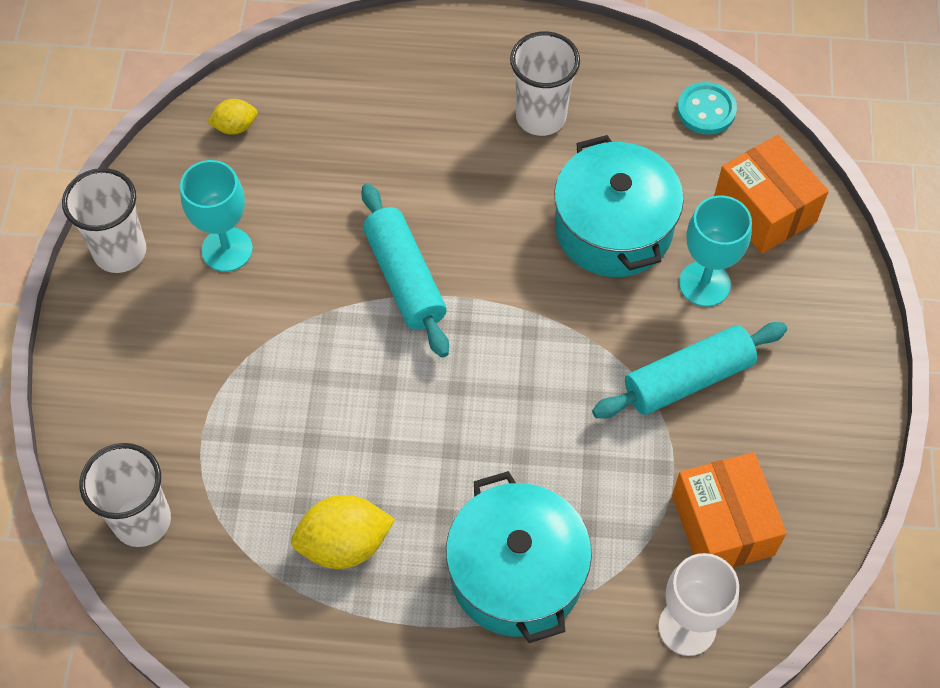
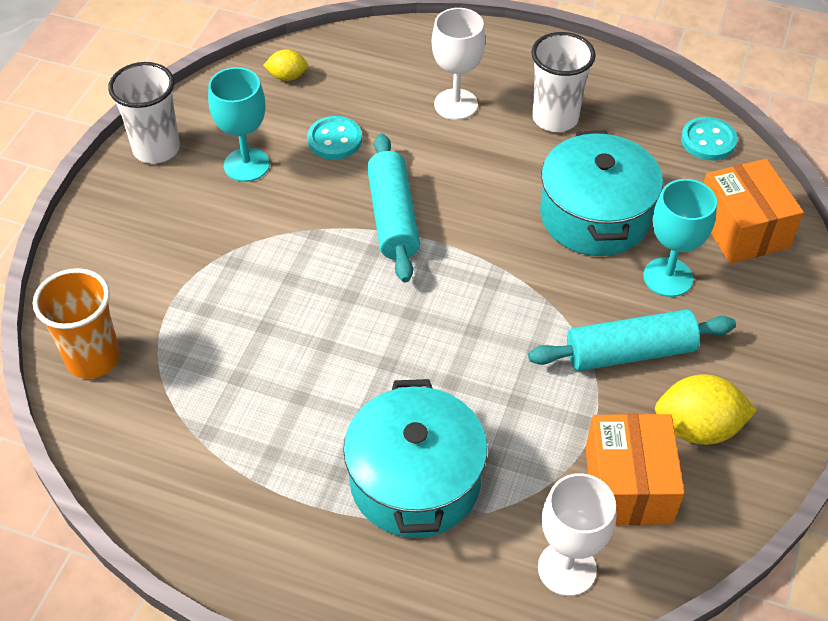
camera: 15 degrees right, 10 degrees down
(142, 520) = (93, 358): white cup -> orange cup
(313, 196) = (334, 140): none -> turquoise button
(344, 544) = (264, 419): yellow lemon -> yellow lemon (697, 428)
(430, 122) = (456, 104): none -> white goblet

